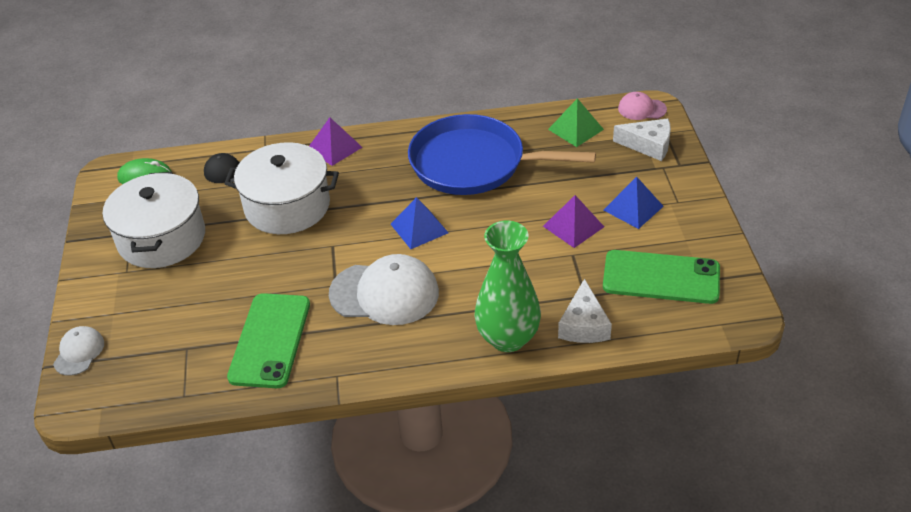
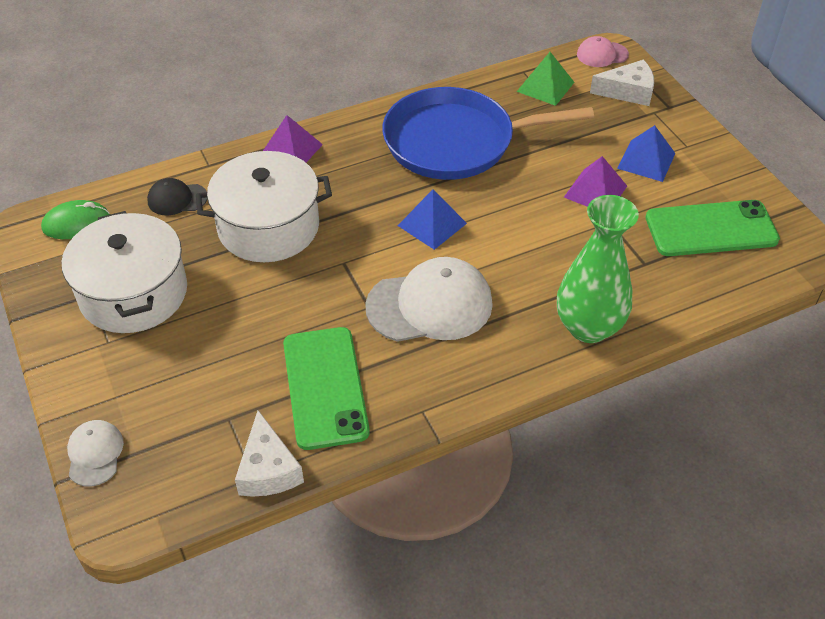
camera: 20 degrees left, 5 degrees up
(584, 325) = (659, 296): white cheese -> white cheese (268, 469)

